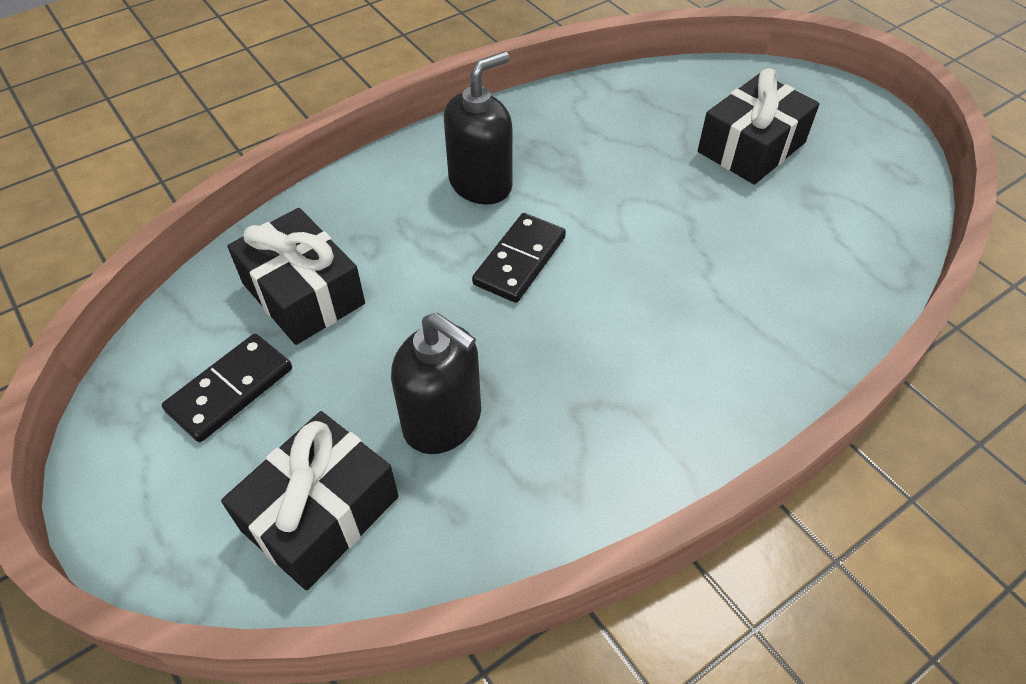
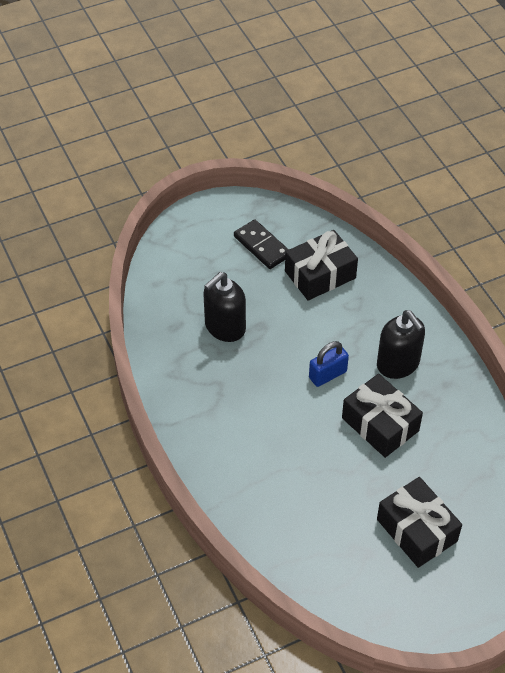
camera: 100 degrees right, 0 degrees up
(320, 513) = (186, 278): black gift -> black gift (380, 424)
(520, 261) = (327, 375): black domino -> blue padlock

